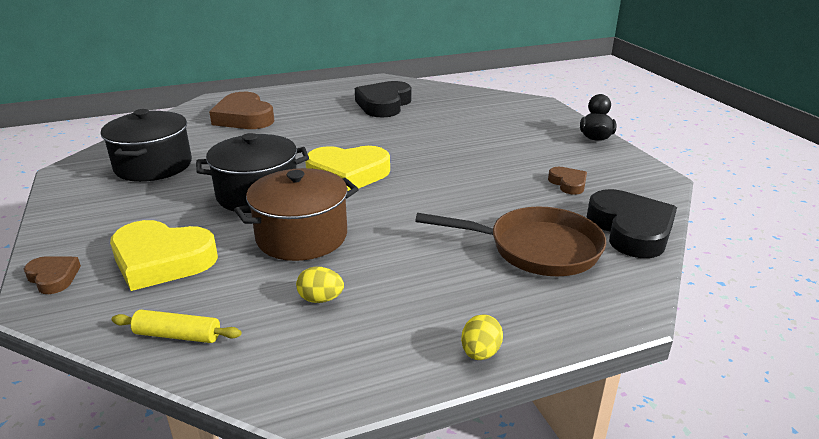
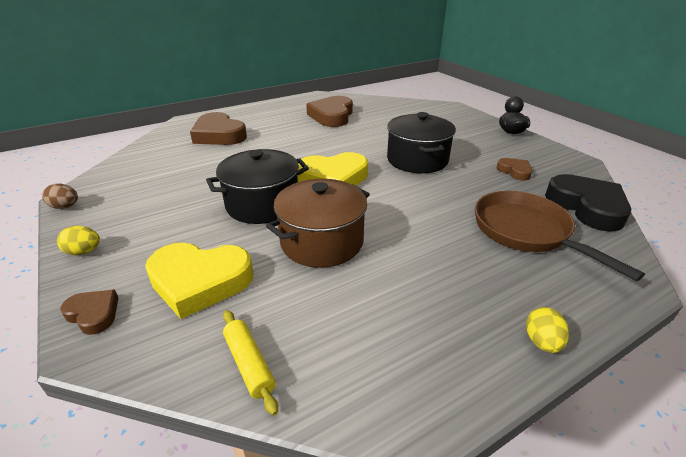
camera: 10 degrees left, 5 degrees up
(59, 179) = (65, 207): none -> brown egg
(153, 166) = (154, 185): black pot -> black pot (417, 160)
(178, 335) = (249, 364): yellow rolling pin -> yellow rolling pin turned 60 degrees clockwise
(321, 299) = (370, 304): yellow egg -> yellow egg (84, 252)
(384, 104) = (332, 116): black heart -> brown heart
(536, 249) = (526, 232): brown pan -> brown pan turned 120 degrees counterclockwise

